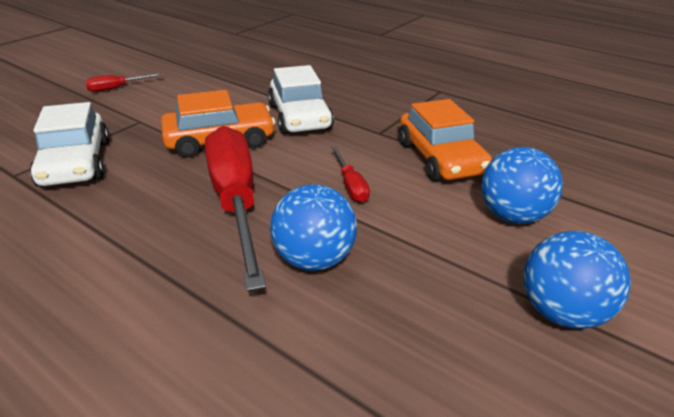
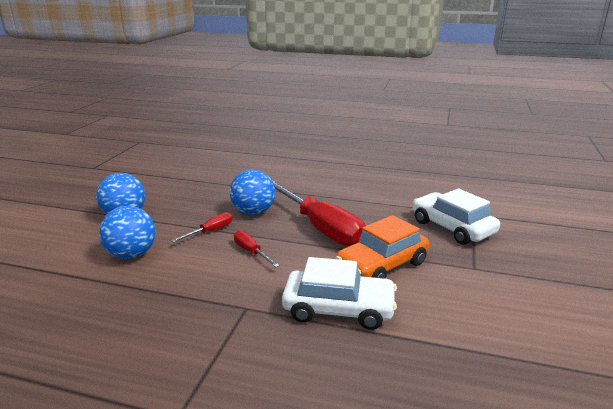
camera: 160 degrees right, 10 degrees down
(116, 88) = (572, 302): red screwdriver -> red screwdriver (210, 231)
(299, 117) = (338, 309): white car -> white car turned 135 degrees clockwise
(440, 158) = (181, 290): orange car -> none

